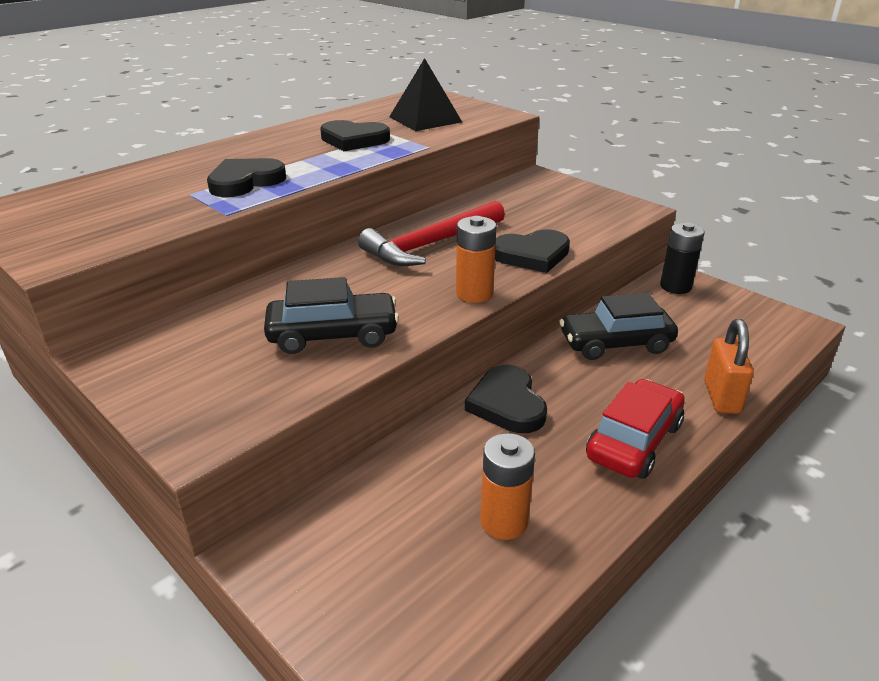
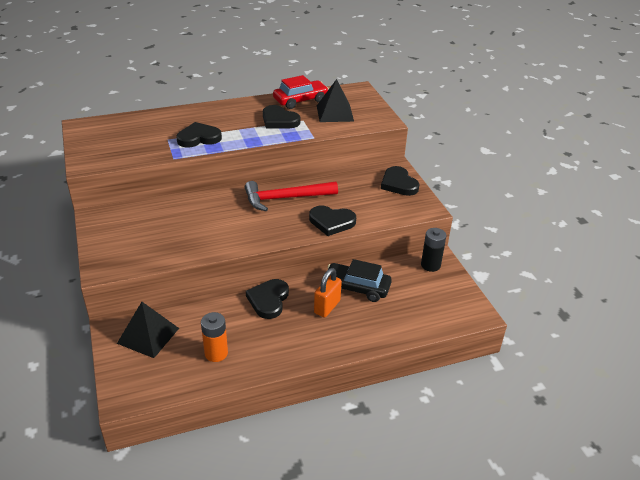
camera: 25 degrees right, 5 degrees up
(333, 335) = (193, 237): black car -> none
(348, 541) = (148, 335): none -> black pyramid
(474, 293) = (278, 236): orange battery -> none
(566, 192) = (398, 184): none -> black heart
(634, 441) = (310, 341): red car -> red car (300, 100)
(721, 397) = (380, 337): orange padlock -> orange padlock (327, 307)

